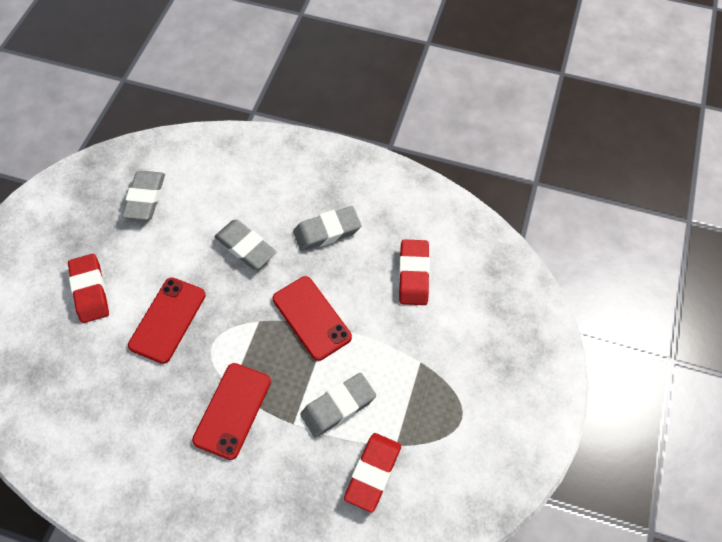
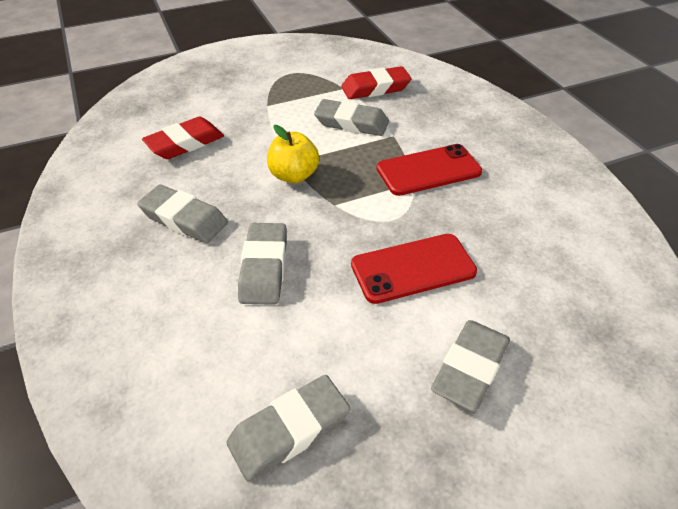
camera: 130 degrees left, 15 degrees down
(90, 290) = (470, 368): red eraser -> grey eraser
(311, 318) = (294, 175): red phone -> yellow apple

